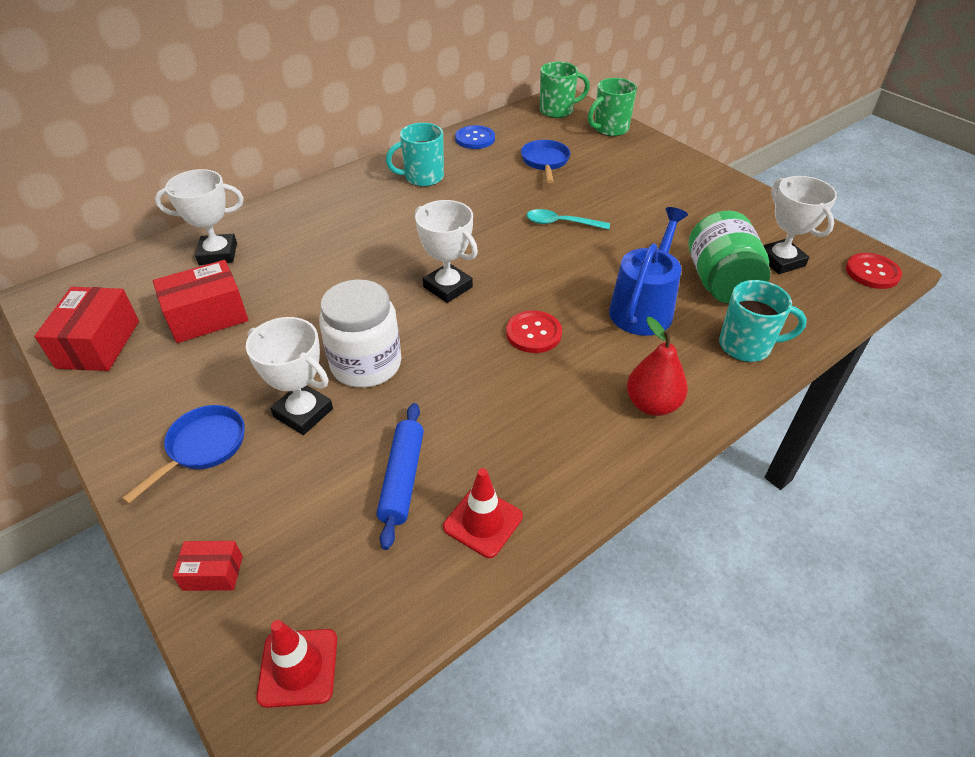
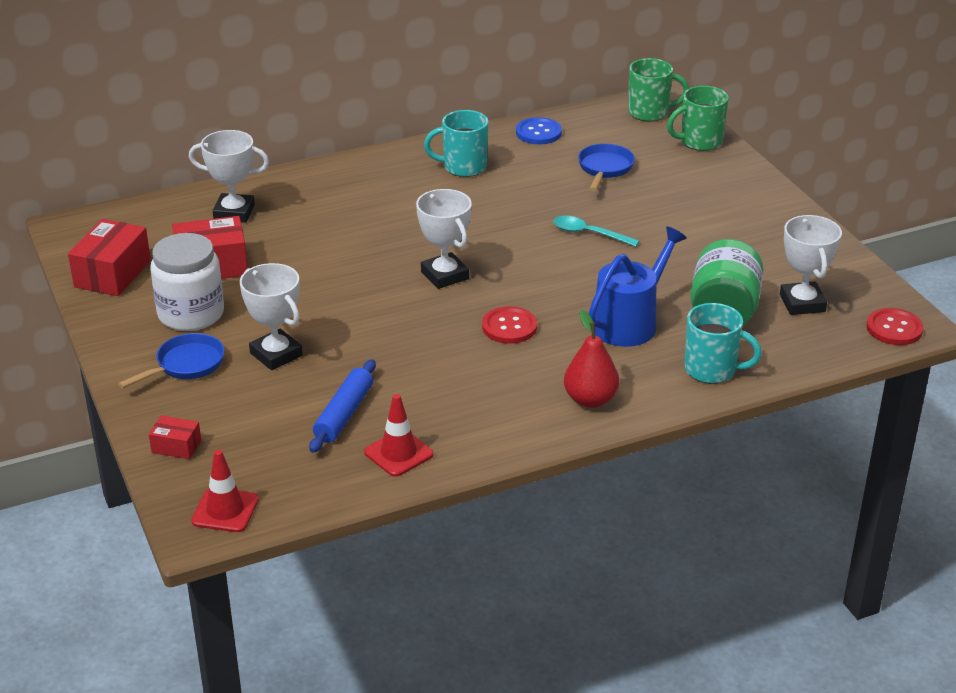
camera: 15 degrees right, 10 degrees down
(366, 364) = (343, 327): white jar -> white jar (191, 314)

